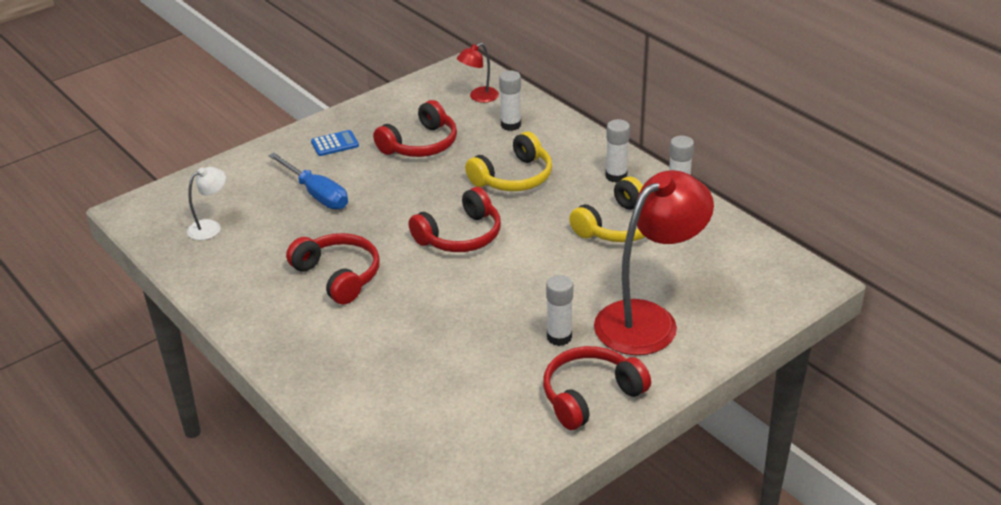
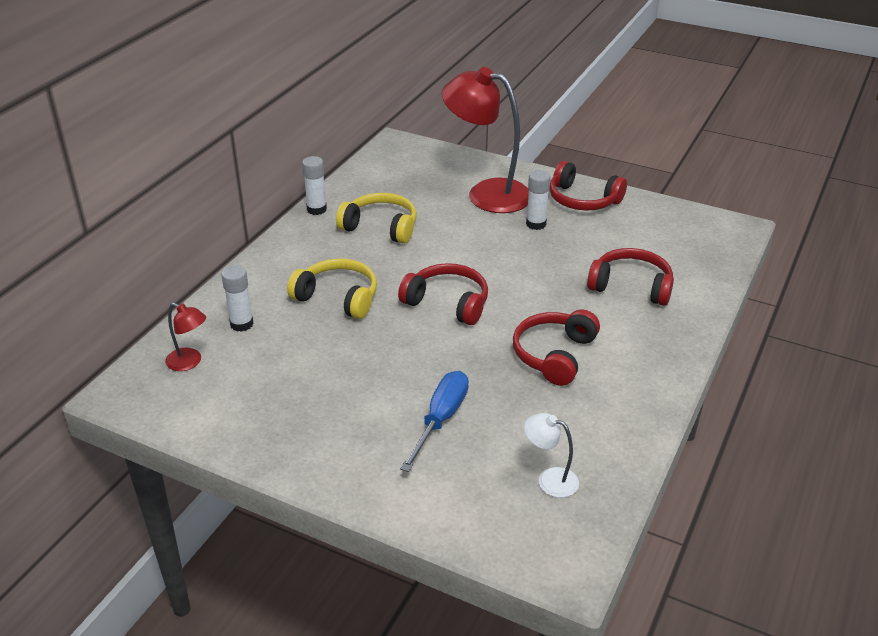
camera: 115 degrees left, 0 degrees up
(335, 144) = (336, 443): blue calculator -> none
(420, 144) = (307, 375): red headphones -> red headphones (631, 286)
(616, 176) = (306, 243): white glue stick -> none

